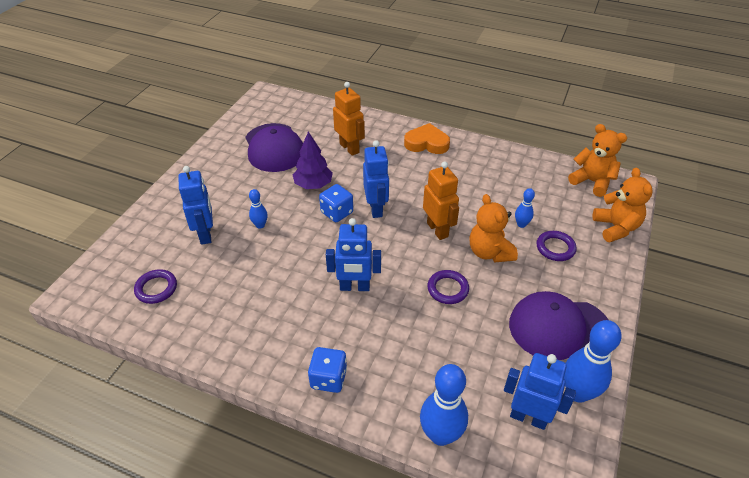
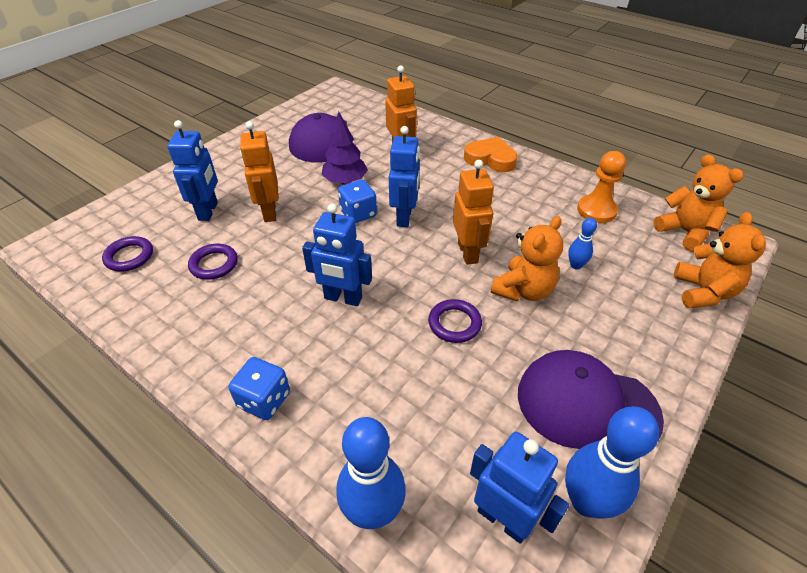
camera: 15 degrees right, 0 degrees up
(260, 225) = (269, 212): blue bowling pin -> orange robot
(489, 252) = (523, 290): orange teddy bear -> orange teddy bear turned 135 degrees counterclockwise
(523, 175) = (596, 210): none -> orange pawn
(555, 248) = (612, 301): purple ring -> purple ring (214, 264)

